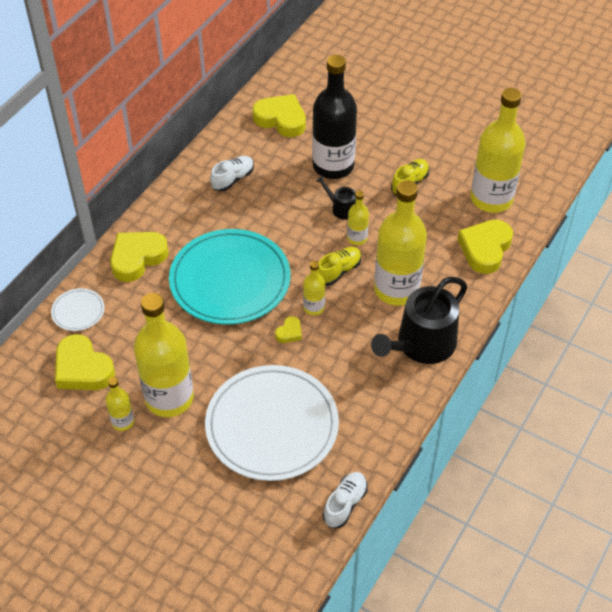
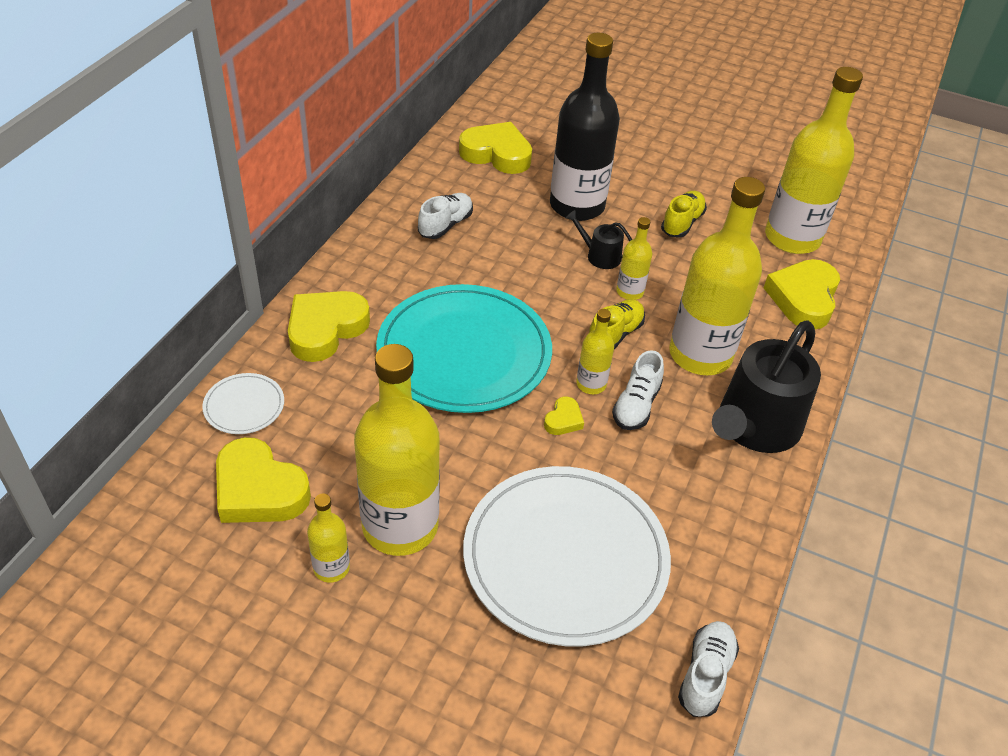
camera: 10 degrees left, 5 degrees down
(342, 325) = (636, 405): none -> white shoe

